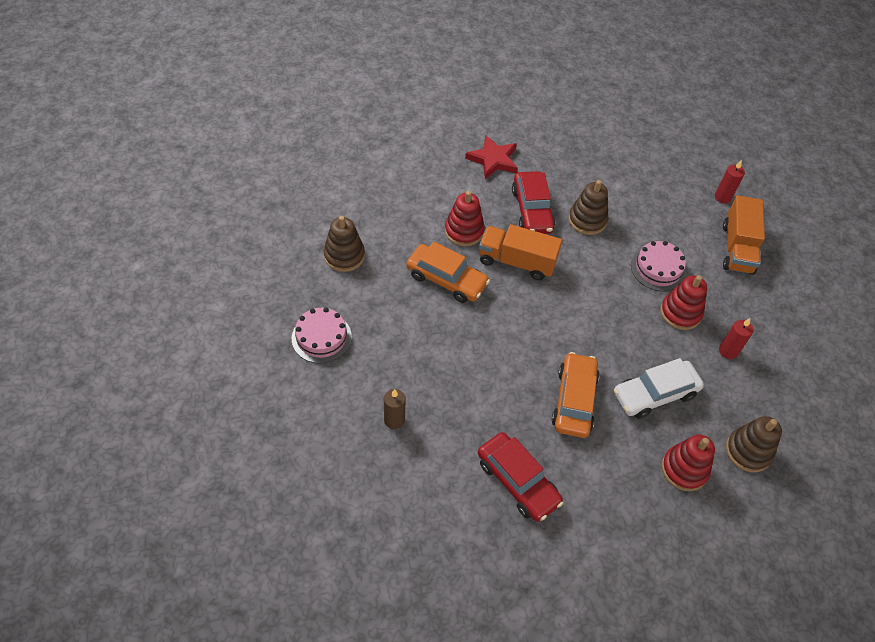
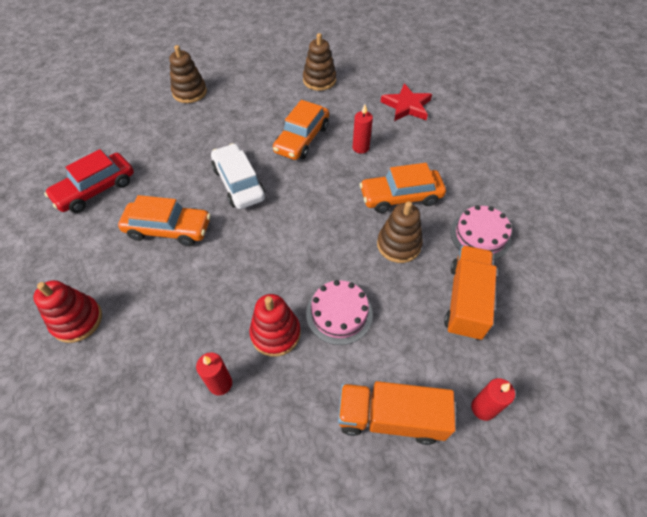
camera: 90 degrees right, 0 degrees up
(321, 337) = (240, 76): pink cake -> pink cake (480, 235)
(394, 420) = (164, 117): brown candle -> none
(464, 231) = (360, 148): red stacking toy -> red candle
(493, 160) = (462, 165): red star -> red star (407, 106)
(516, 262) = (329, 186): orange truck -> orange truck (465, 301)
(532, 210) = (400, 197): red car -> orange car
(655, 394) = (168, 299): white car -> white car (239, 183)
(748, 451) = (84, 390): brown stacking toy -> brown stacking toy (189, 92)

